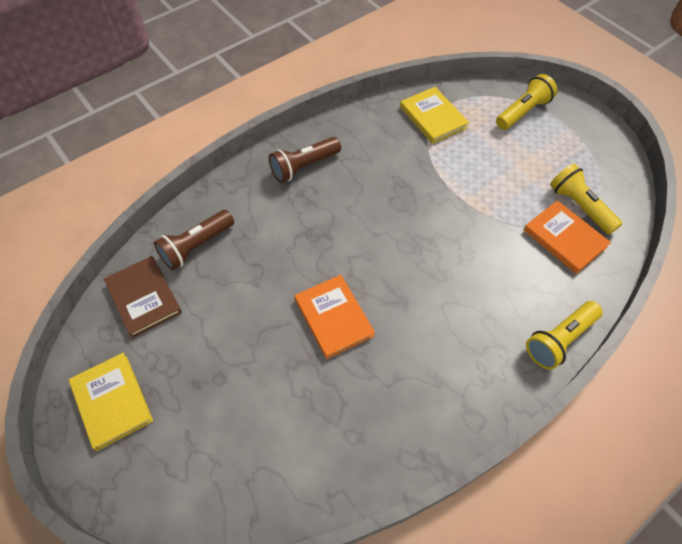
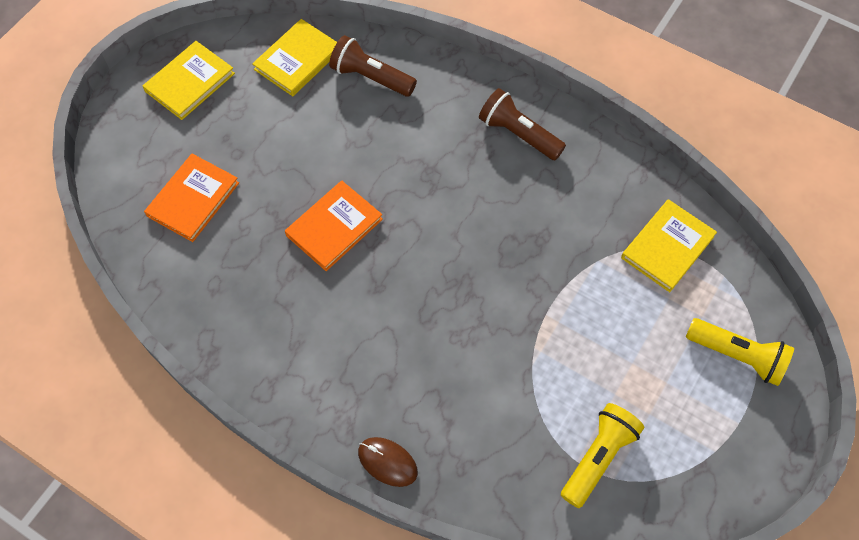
camera: 70 degrees right, 5 degrees up
(144, 297) = (297, 60): brown book -> yellow book
(559, 340) = (387, 462): yellow flashlight -> brown mouse
(564, 238) = (537, 446): orange book -> orange book (193, 199)

